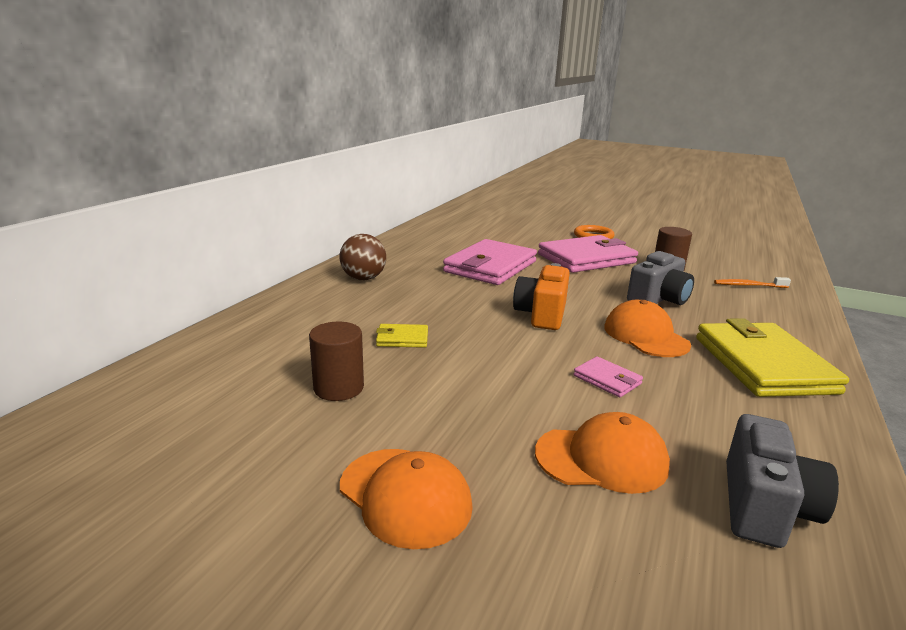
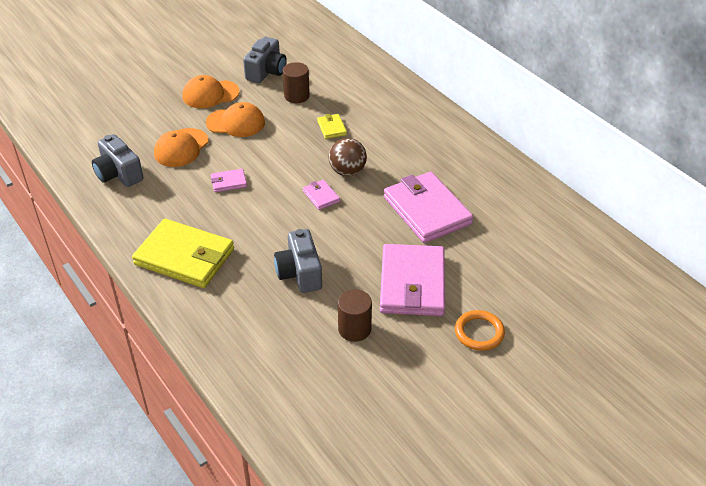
camera: 120 degrees right, 20 degrees up
(269, 448) = (266, 72): none -> grey camera
(363, 278) = (439, 138): brown ball -> brown ball (347, 171)
(402, 339) = (331, 128): yellow wallet -> yellow wallet turned 45 degrees counterclockwise
(541, 314) = (321, 196): orange camera -> pink wallet
(645, 336) = (257, 228): orange cap -> orange cap (236, 123)
(748, 285) = (281, 358): orange toothbrush -> none

